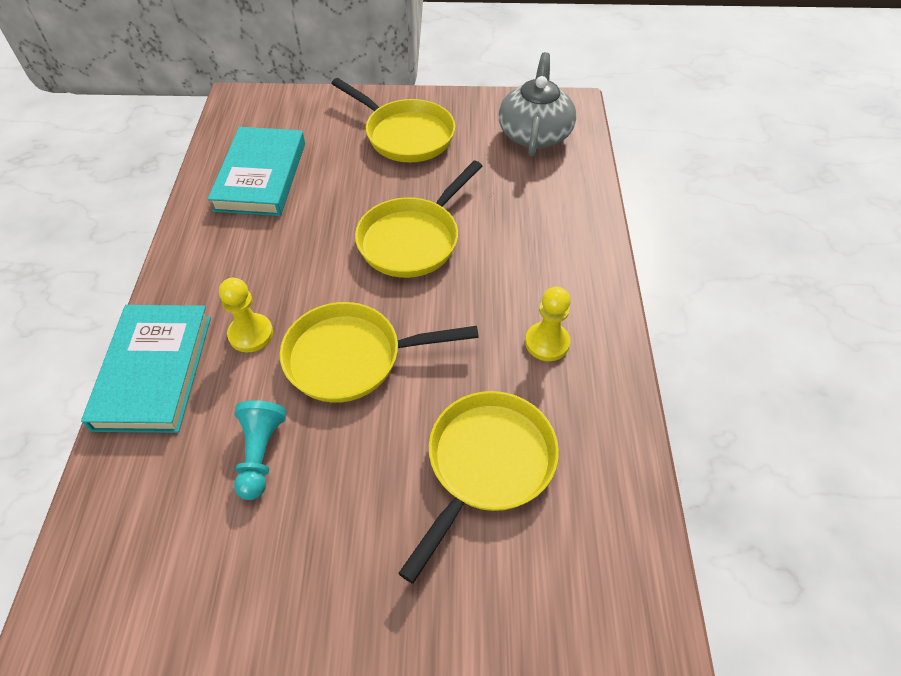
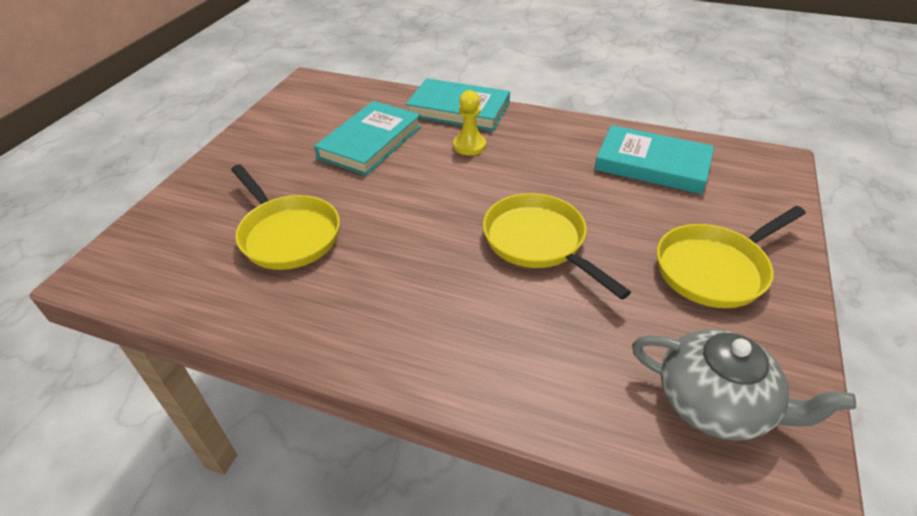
camera: 110 degrees right, 10 degrees down
(260, 454) = (370, 142): turquoise pawn -> turquoise book
(351, 357) = (422, 187): yellow pan -> none
(547, 343) = (369, 302): yellow pawn -> none

